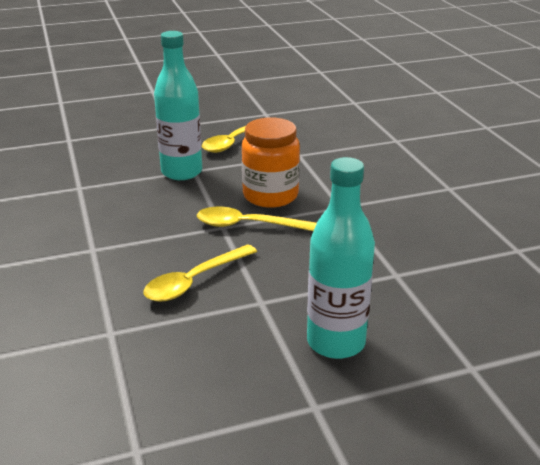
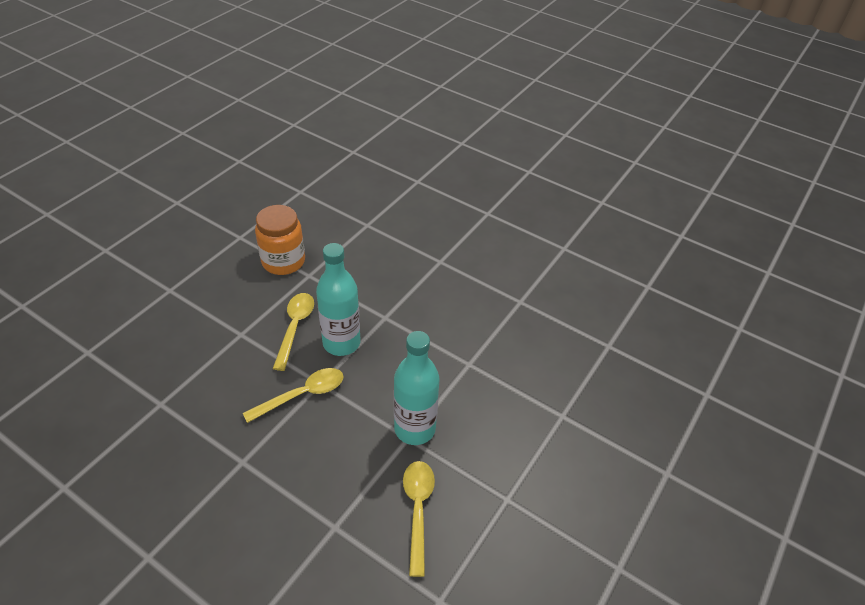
camera: 140 degrees right, 15 degrees up
(270, 195) = (312, 441): orange jar -> orange jar (283, 261)
(336, 342) = (177, 329): turquoise bottle -> turquoise bottle (341, 343)

